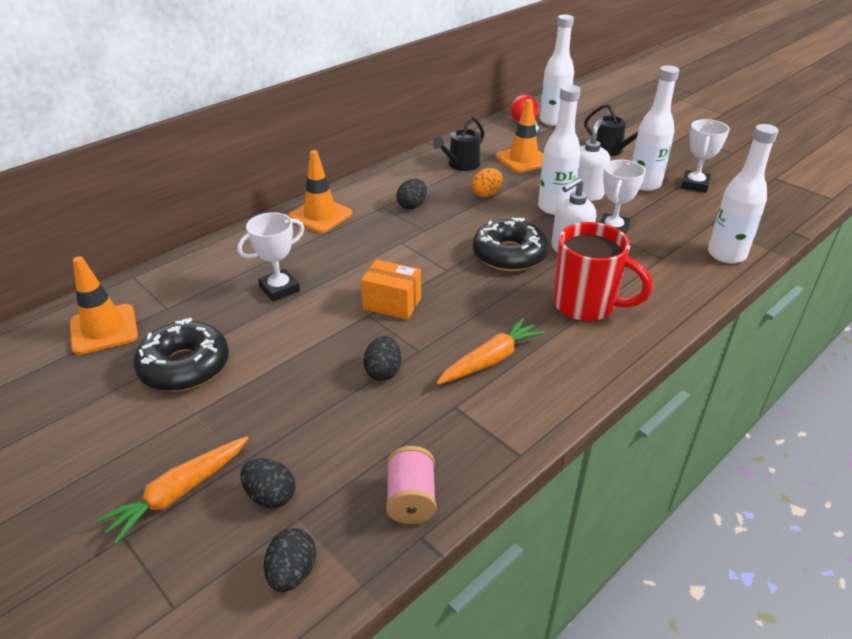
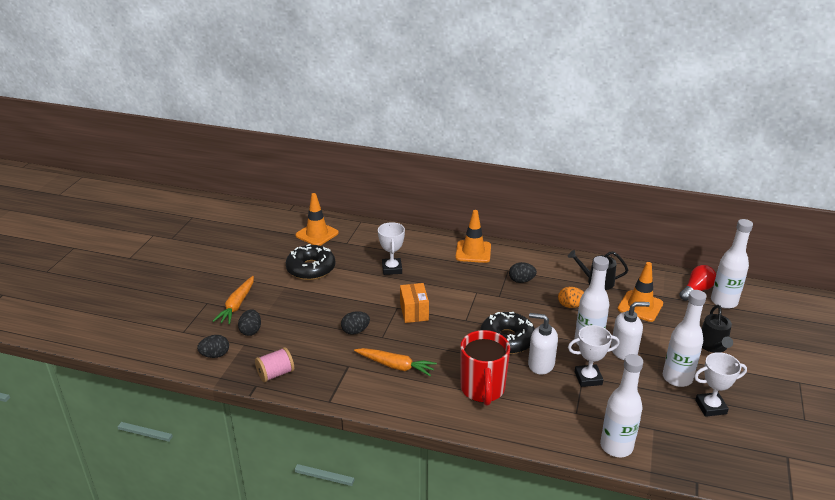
camera: 60 degrees right, 5 degrees down
(179, 493) = (237, 305): orange carrot -> orange carrot turned 90 degrees counterclockwise
(279, 289) = (392, 269): white trophy -> white trophy turned 60 degrees clockwise

